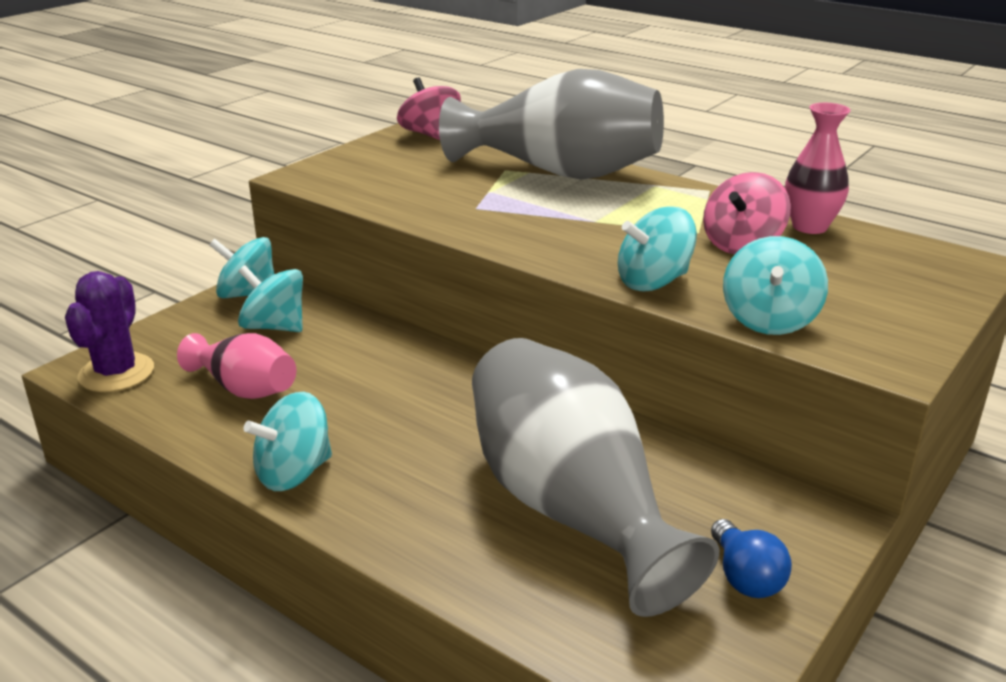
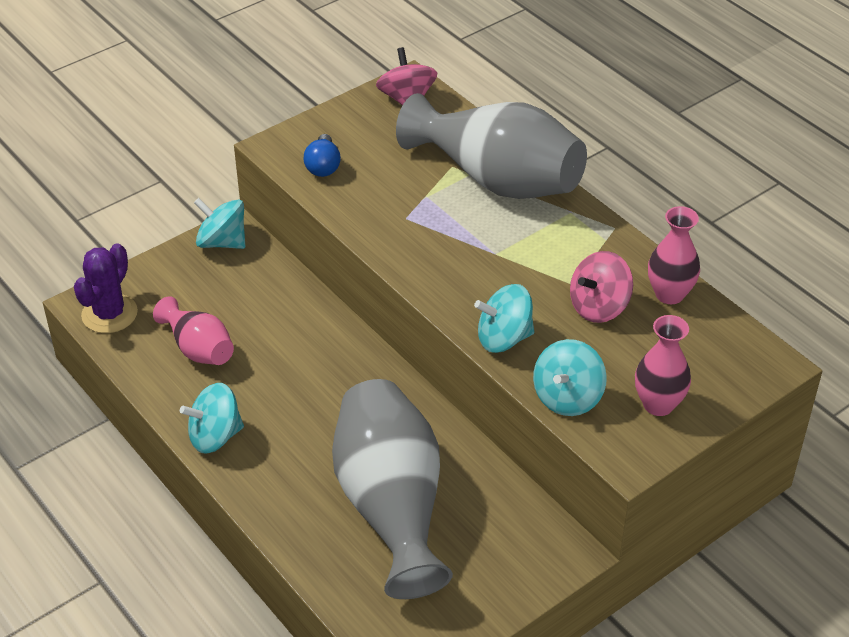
camera: 15 degrees right, 15 degrees up
(274, 327) = (235, 285): turquoise spinning top -> none
(745, 577) = (481, 585): blue light bulb -> blue light bulb (323, 166)
(880, 311) = (658, 404): none -> pink vase

